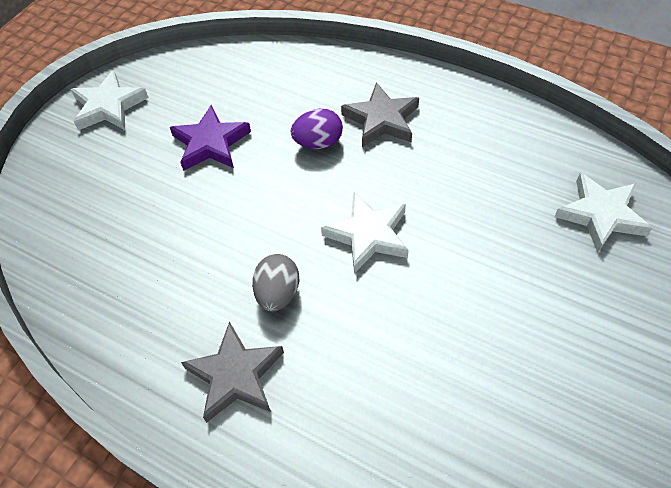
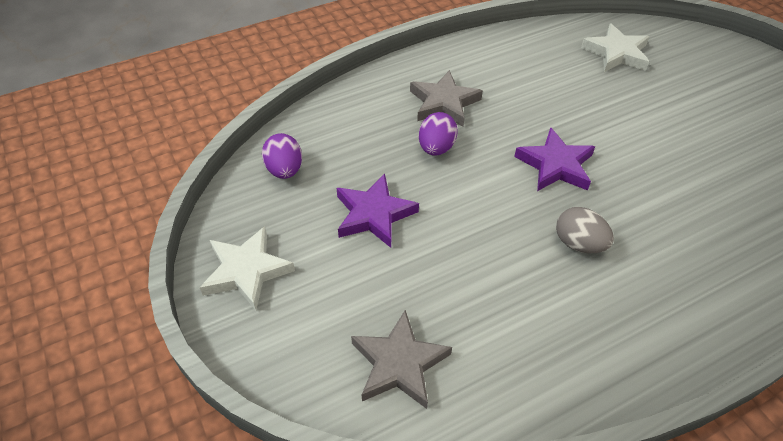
camera: 60 degrees left, 5 degrees down
(218, 71) = (284, 170): none -> purple egg
(235, 375) = (645, 306): grey star -> grey star (399, 363)
(368, 235) = (555, 165): white star -> purple star

